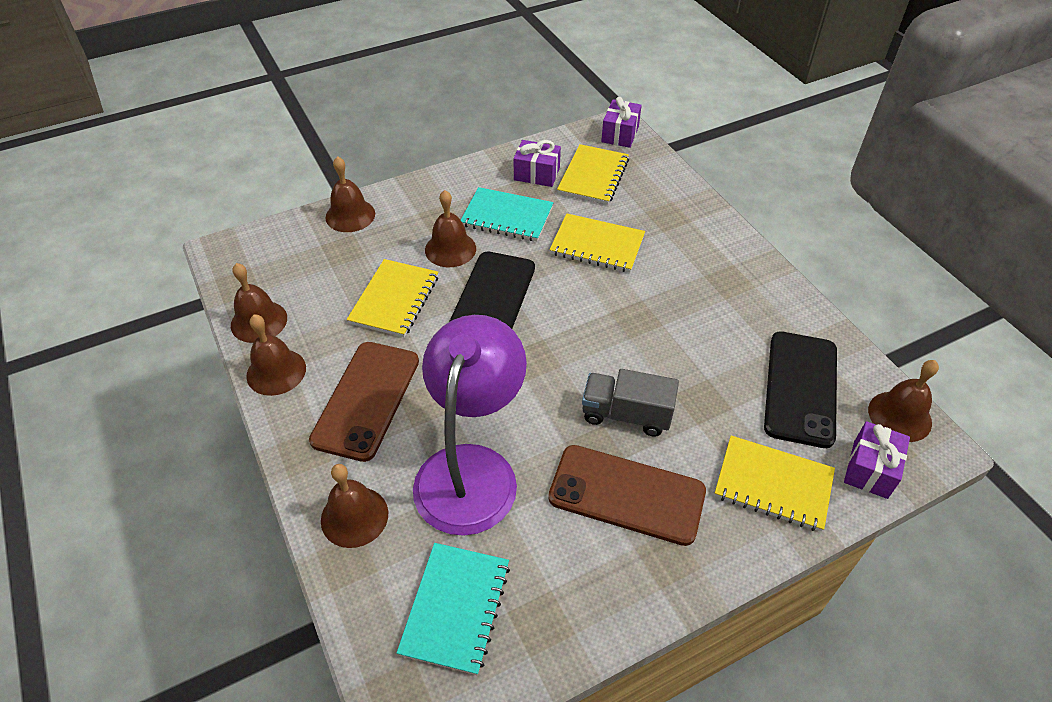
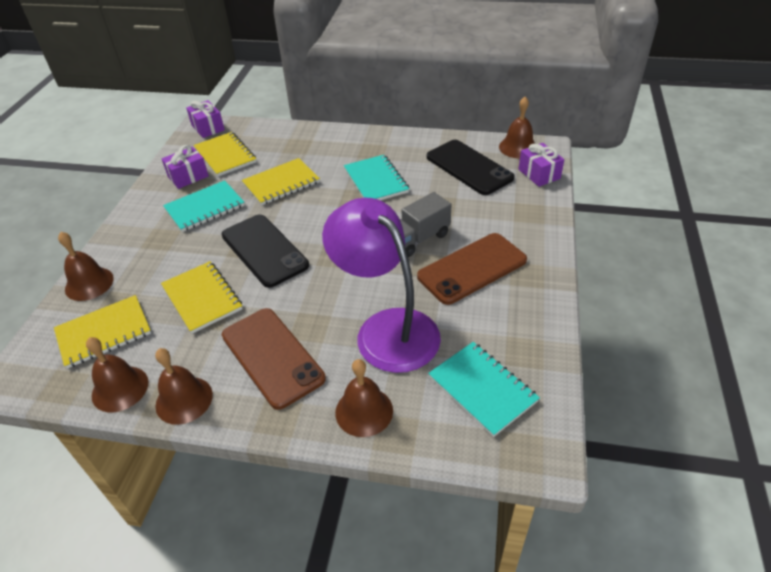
camera: 50 degrees left, 5 degrees down
(450, 249) = (195, 248): brown bell -> none
(682, 317) = (376, 181): none -> turquoise notebook
(773, 485) = (517, 210): yellow notebook -> yellow notebook (104, 333)

